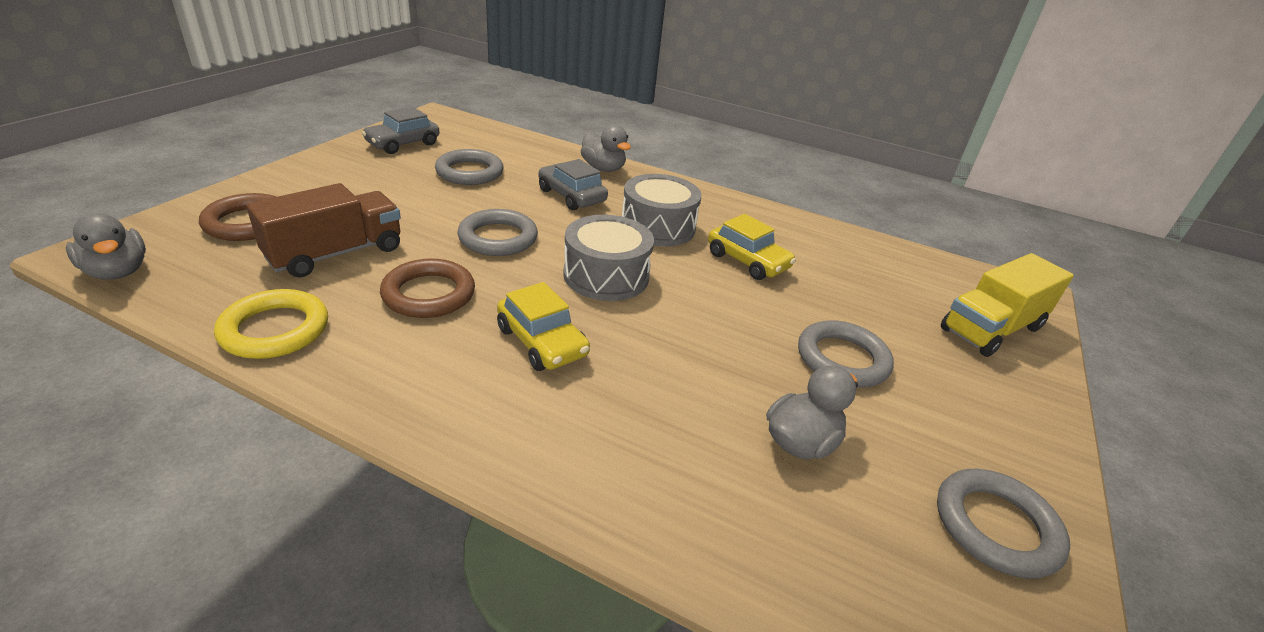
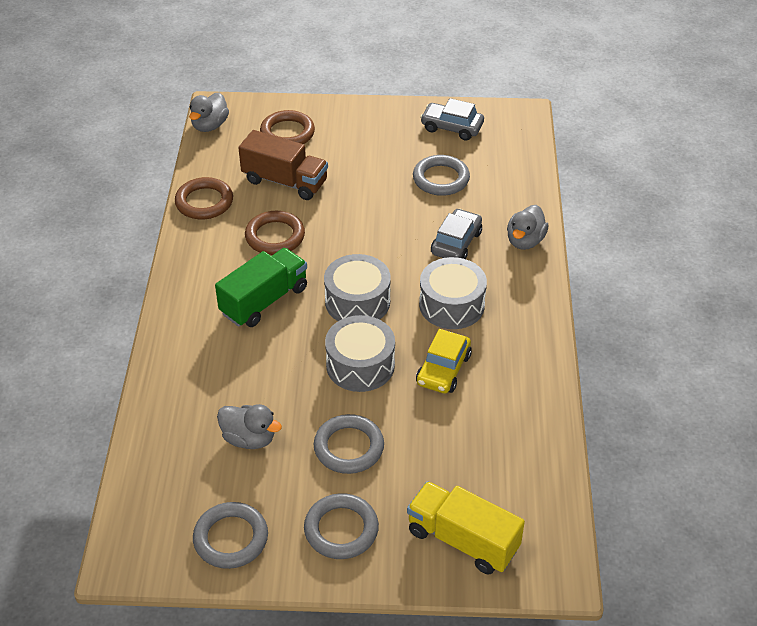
camera: 70 degrees right, 10 degrees up
(275, 330) = (204, 202): yellow ring -> brown ring
(498, 238) = (360, 234): grey ring -> grey ring (341, 529)
(542, 342) = (264, 301): yellow car -> green truck
(711, 307) = (360, 365): none -> grey drum

